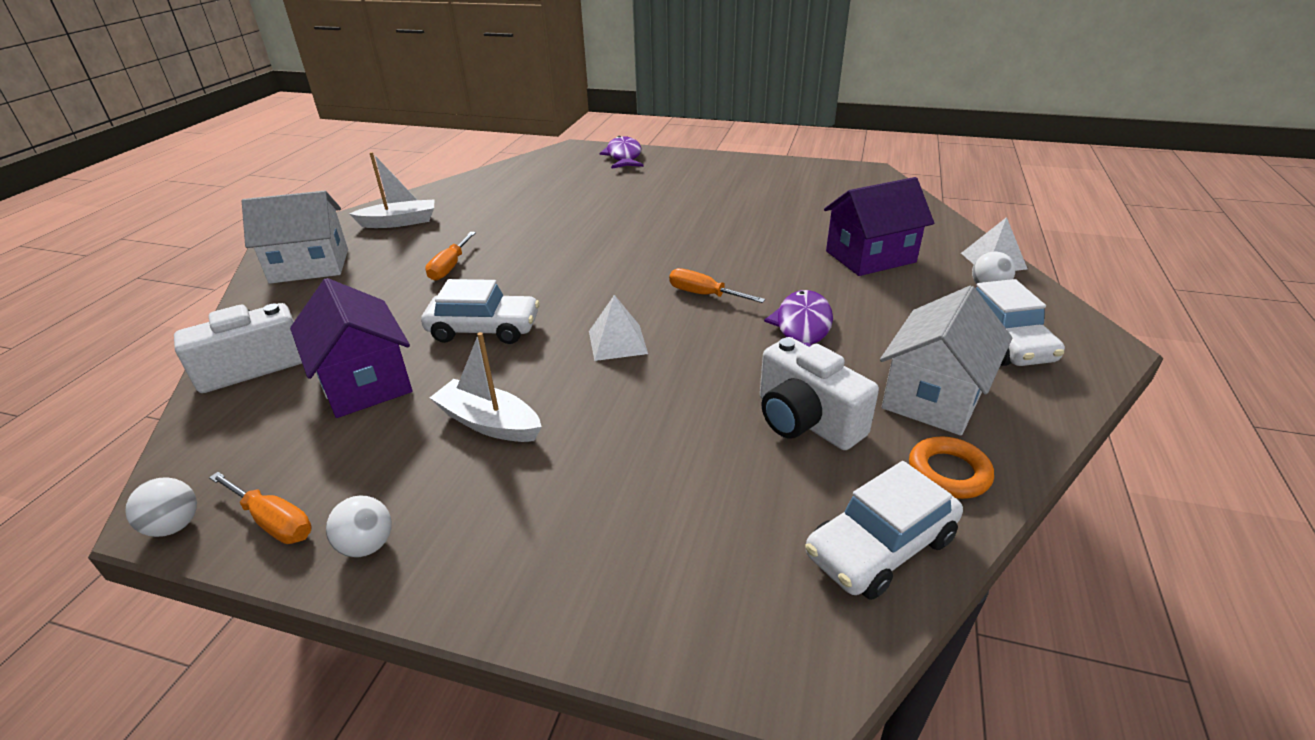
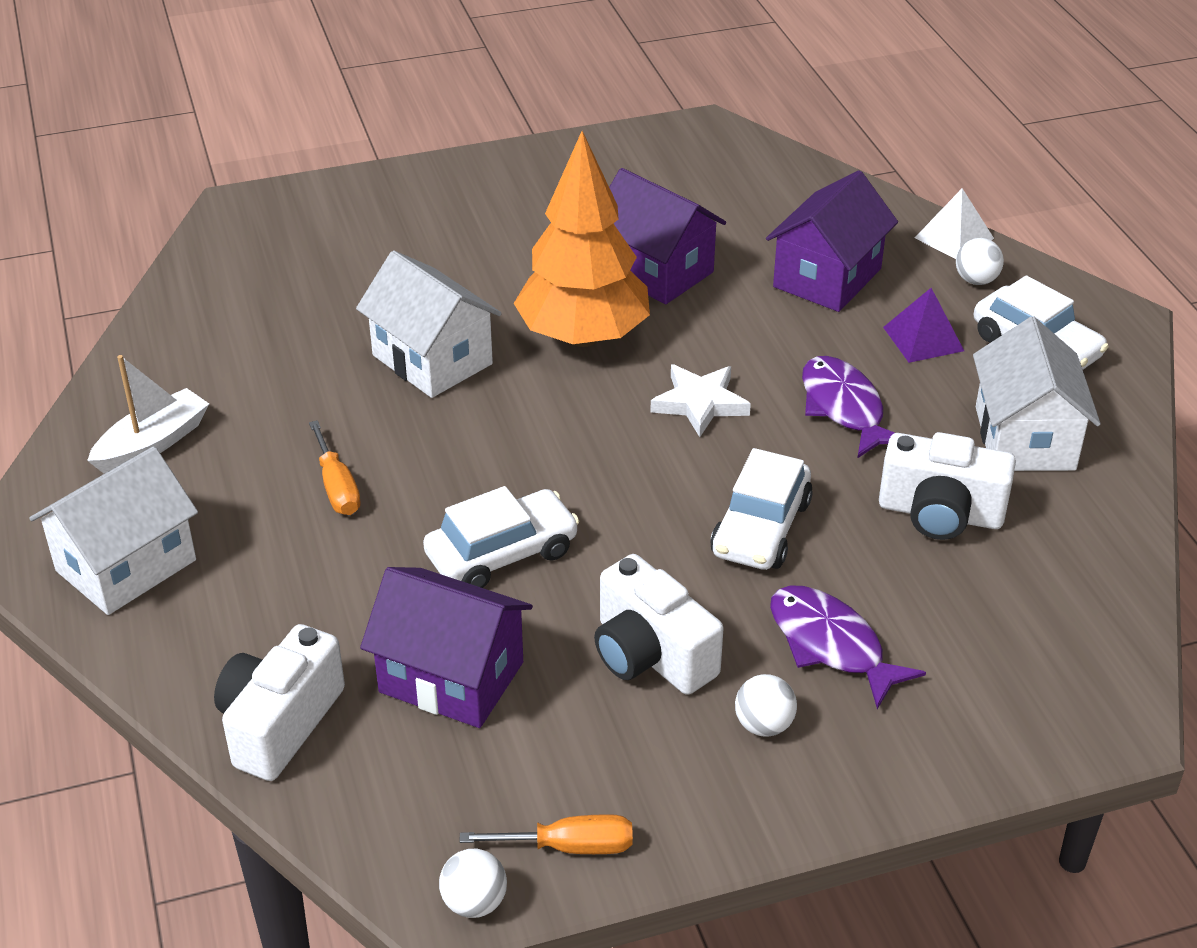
camera: 35 degrees left, 5 degrees up
(367, 545) = (688, 816): white ball -> white ball (764, 725)
(489, 423) = (650, 655): white boat -> white camera
(577, 228) = (432, 360): none -> white house
(617, 342) = (673, 505): white pyramid -> none
(624, 156) = (341, 201): purple fish -> purple fish (831, 645)
(674, 242) = (583, 336): none -> orange tree
(704, 294) = (700, 403): orange screwdriver -> white star
(758, 224) = (656, 271): none -> purple house
(880, 547) = (1092, 602): white car -> white car (761, 528)
(909, 308) = (923, 339): none -> purple pyramid
(948, 472) = (1092, 511): orange ring -> none

